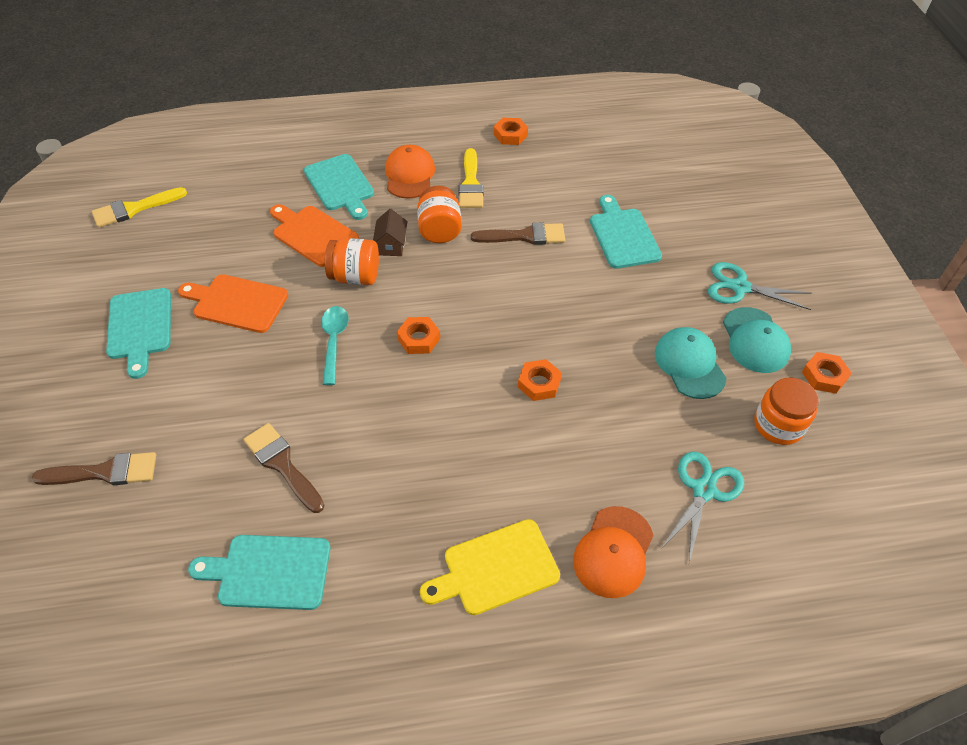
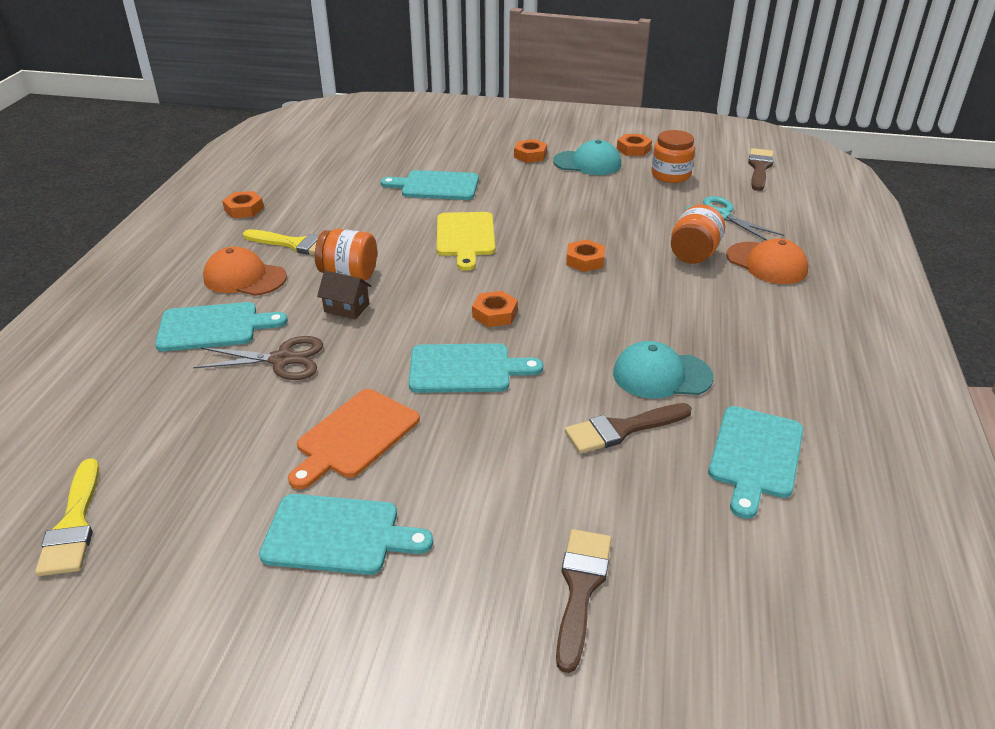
camera: 70 degrees left, 15 degrees down
(313, 234) = (282, 360): orange cutting board -> brown scissors
(334, 341) = (466, 369): turquoise spoon -> turquoise cutting board
(355, 277) = (377, 339): orange jar -> orange jar (694, 254)
(495, 569) = (773, 320): yellow cutting board -> yellow cutting board (465, 237)
(525, 236) = (398, 231): brown brush -> brown brush (759, 168)
(689, 364) = (598, 192): turquoise cap -> turquoise cap (661, 375)
(740, 287) = (530, 155): turquoise scissors -> orange nut

